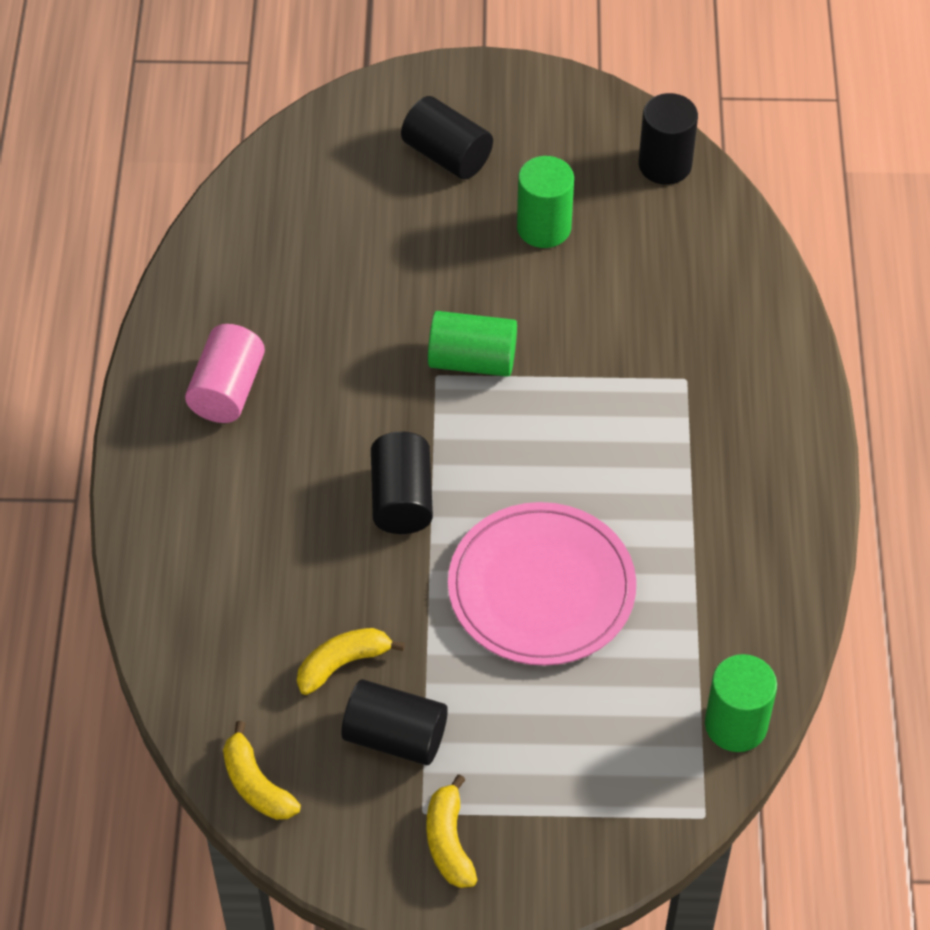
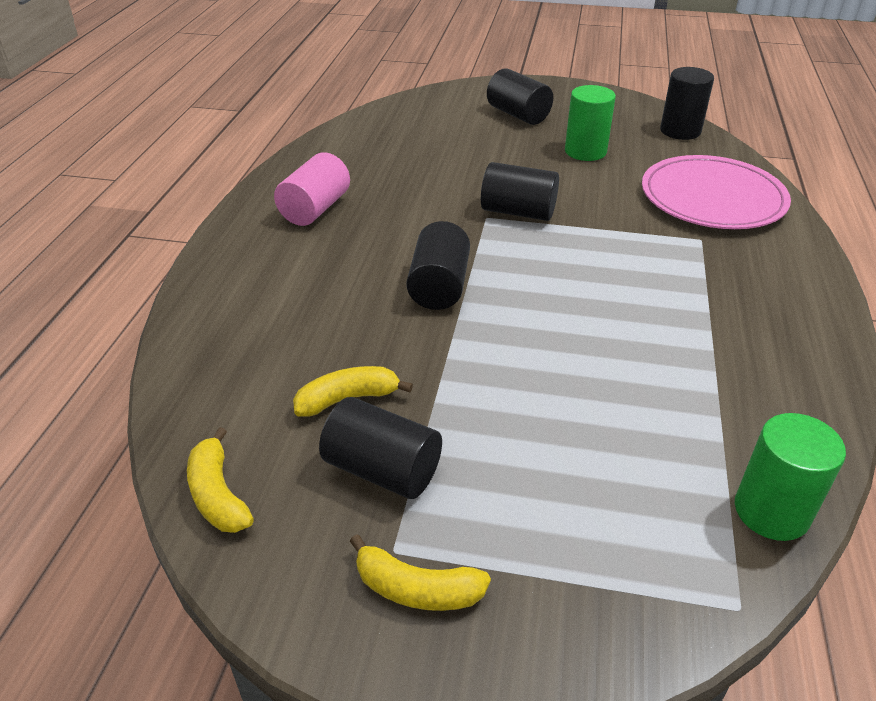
camera: 10 degrees right, 15 degrees down
(449, 841) = (416, 589): yellow banana -> yellow banana turned 75 degrees counterclockwise
(472, 360) = (518, 212): green cylinder -> black cylinder
(541, 588) = (559, 363): pink plate -> pink plate (712, 198)

